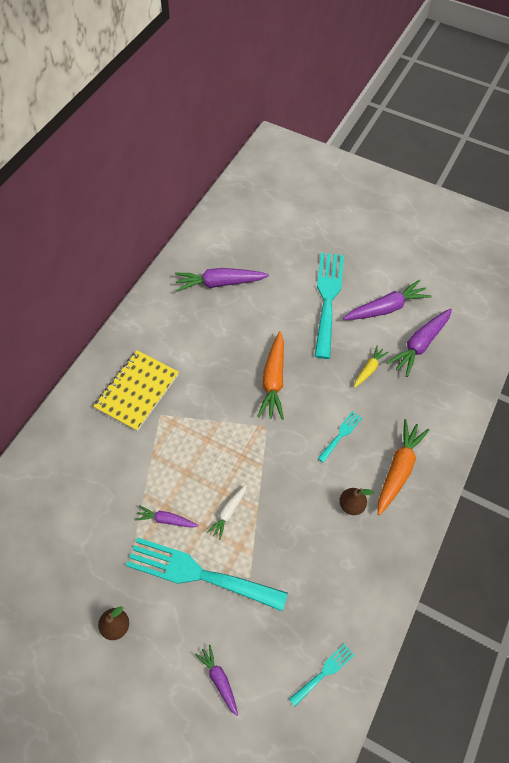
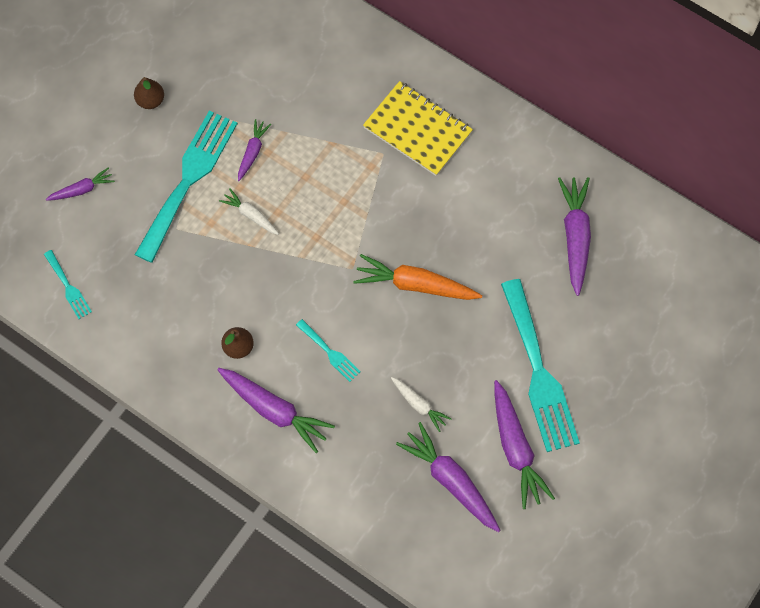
camera: 100 degrees right, 10 degrees up
(327, 298) = (539, 373): turquoise fork -> turquoise fork turned 60 degrees clockwise
(369, 369) = (419, 405): yellow carrot -> white carrot
(398, 469) = (274, 410): orange carrot -> purple carrot

